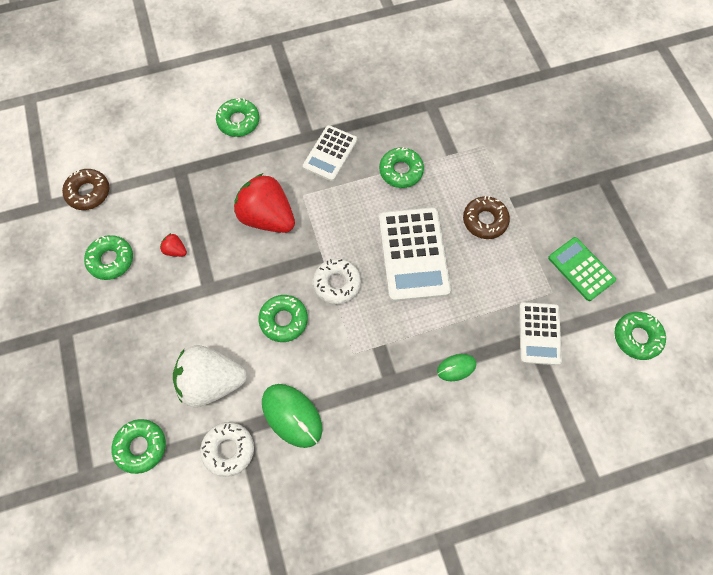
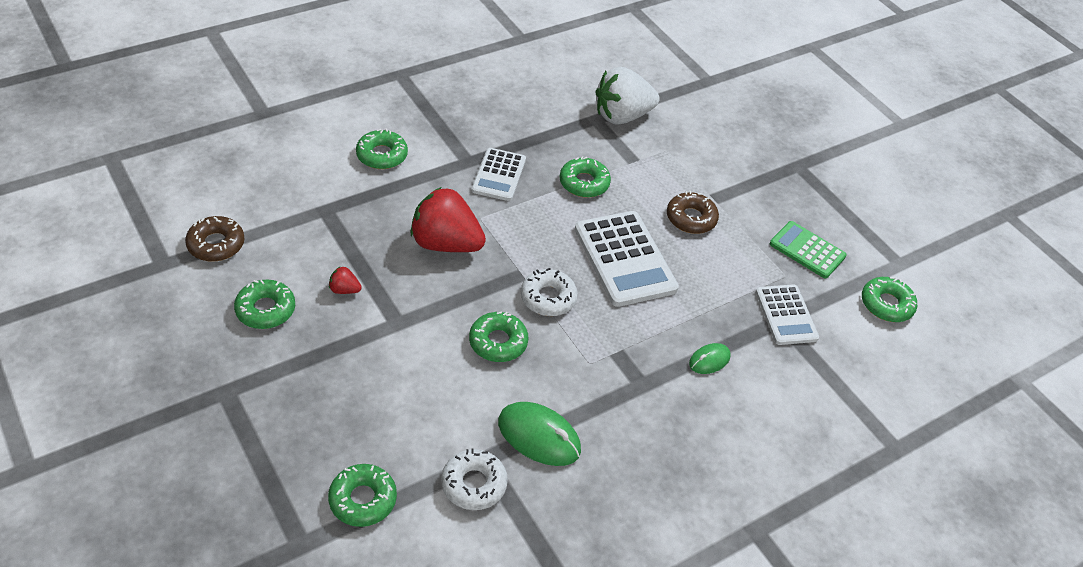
camera: 20 degrees left, 20 degrees down
(211, 382) = (431, 417): white strawberry -> white strawberry (622, 116)

